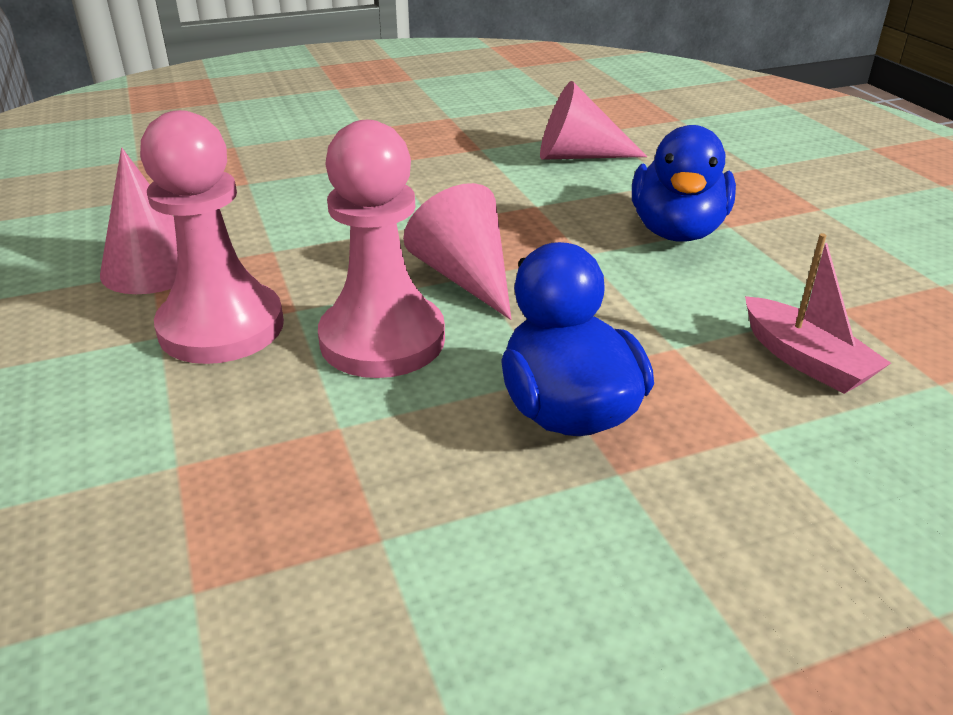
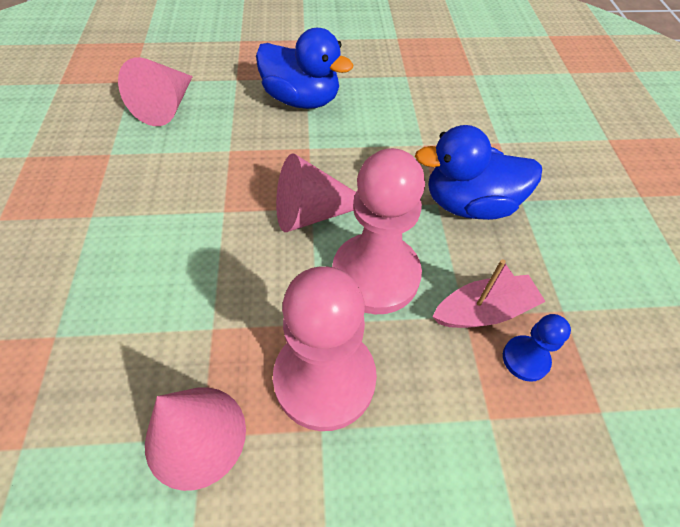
camera: 75 degrees left, 20 degrees up
(276, 495) = (525, 359): none -> blue pawn
(805, 360) = (446, 105): pink boat -> pink boat (484, 311)

